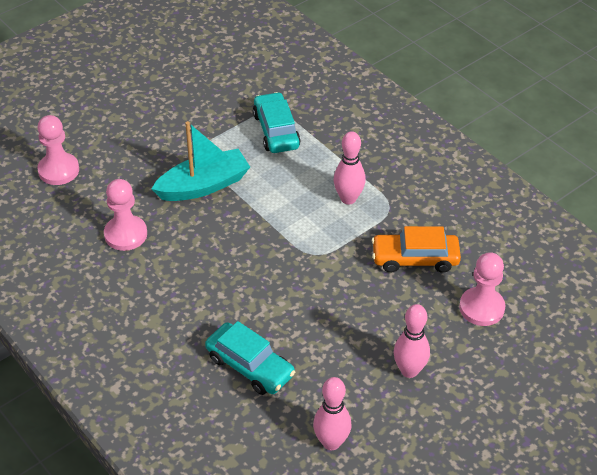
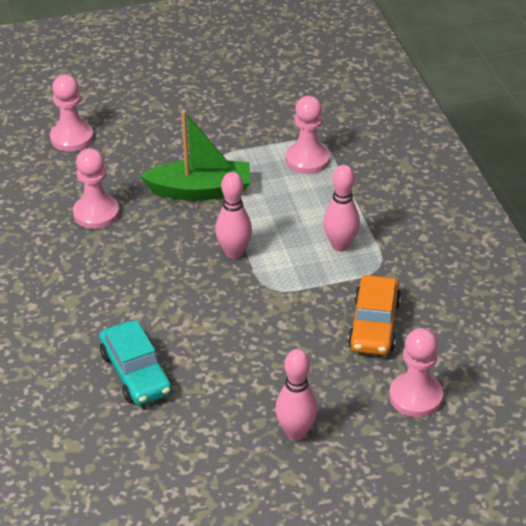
camera: 25 degrees right, 5 degrees down
(203, 185) = (200, 191): turquoise boat -> green boat
(276, 130) = (307, 160): turquoise car -> pink pawn
(331, 442) = (169, 473): pink bowling pin -> pink bowling pin (234, 253)
(415, 258) = (374, 325): orange car -> orange car turned 105 degrees counterclockwise

